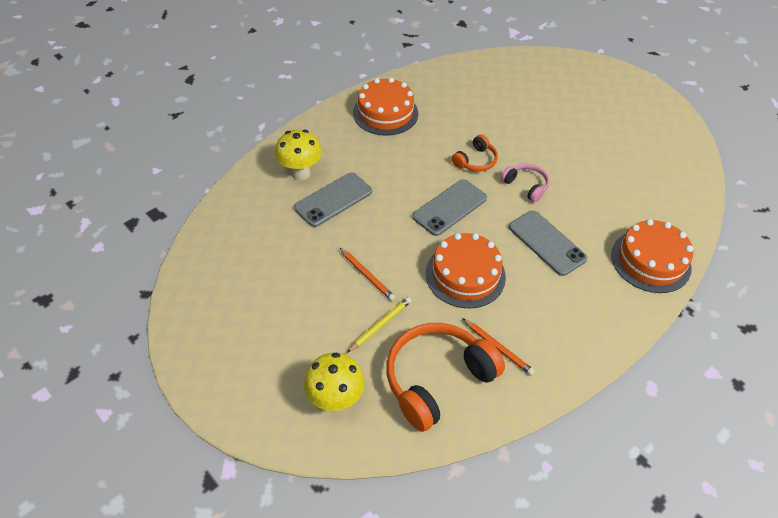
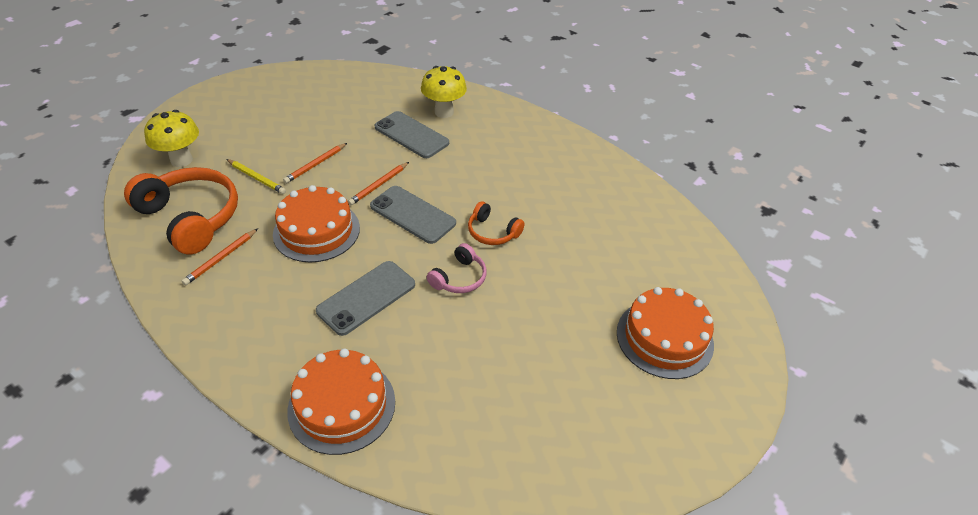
camera: 80 degrees right, 5 degrees down
(385, 113) = (552, 157): orange cake -> orange cake (664, 338)
(406, 228) = (379, 185): none -> orange pencil

